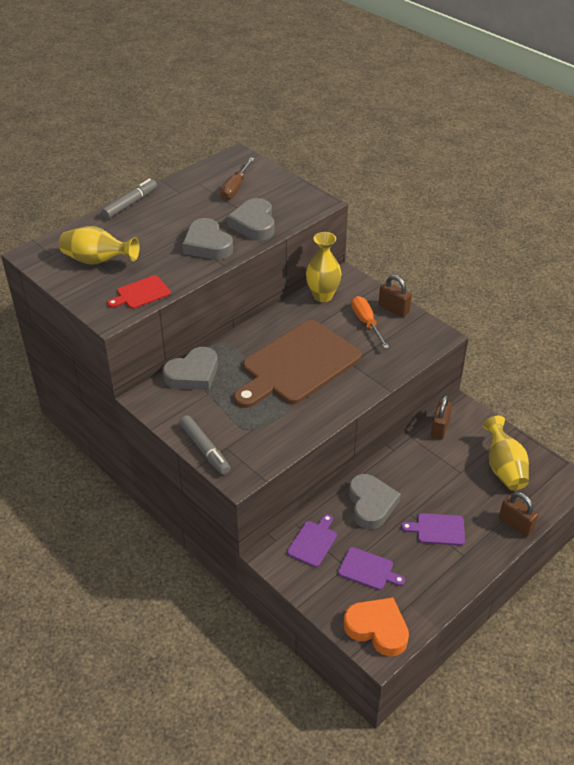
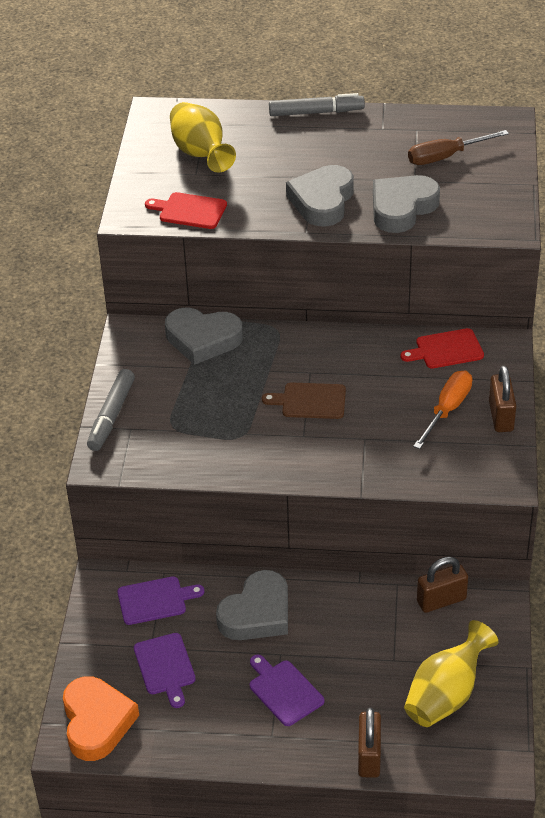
camera: 50 degrees right, 0 degrees up
(297, 365) = (310, 401): brown cutting board -> brown cutting board, size x0.43
(322, 296) = (446, 349): yellow vase -> red cutting board

